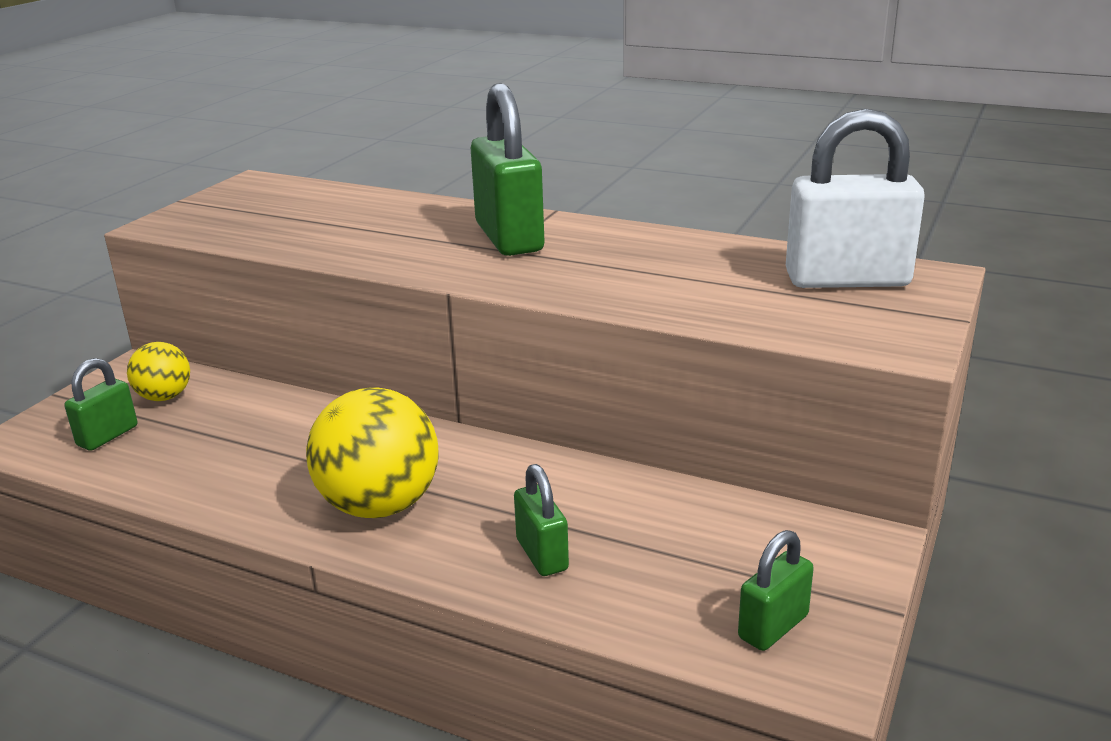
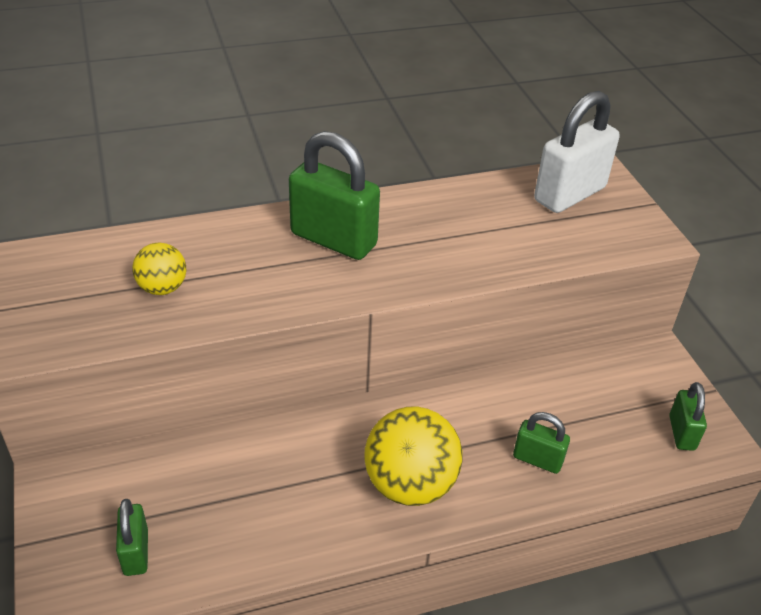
camera: 45 degrees left, 15 degrees up
(164, 397) = (126, 492): yellow ball -> yellow ball (162, 288)

